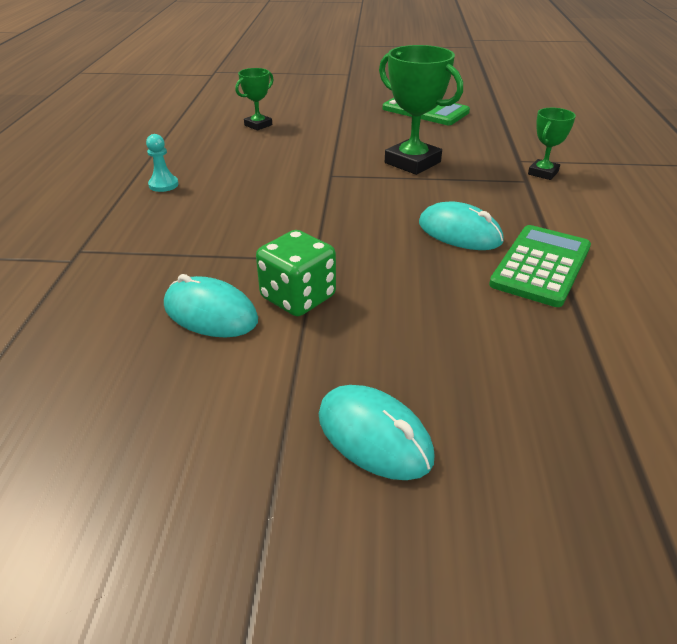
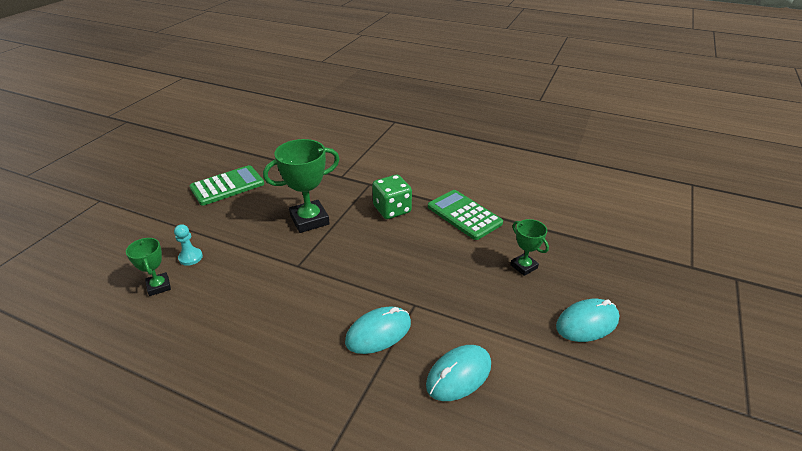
camera: 70 degrees left, 0 degrees up
(163, 185) = (235, 379): turquoise pawn -> turquoise pawn (190, 257)
(298, 297) = (457, 324): green dice -> green dice (392, 209)
(459, 232) = (415, 231): turquoise mouse -> turquoise mouse (378, 332)
(543, 173) = (364, 174): green trophy -> green trophy (523, 266)

